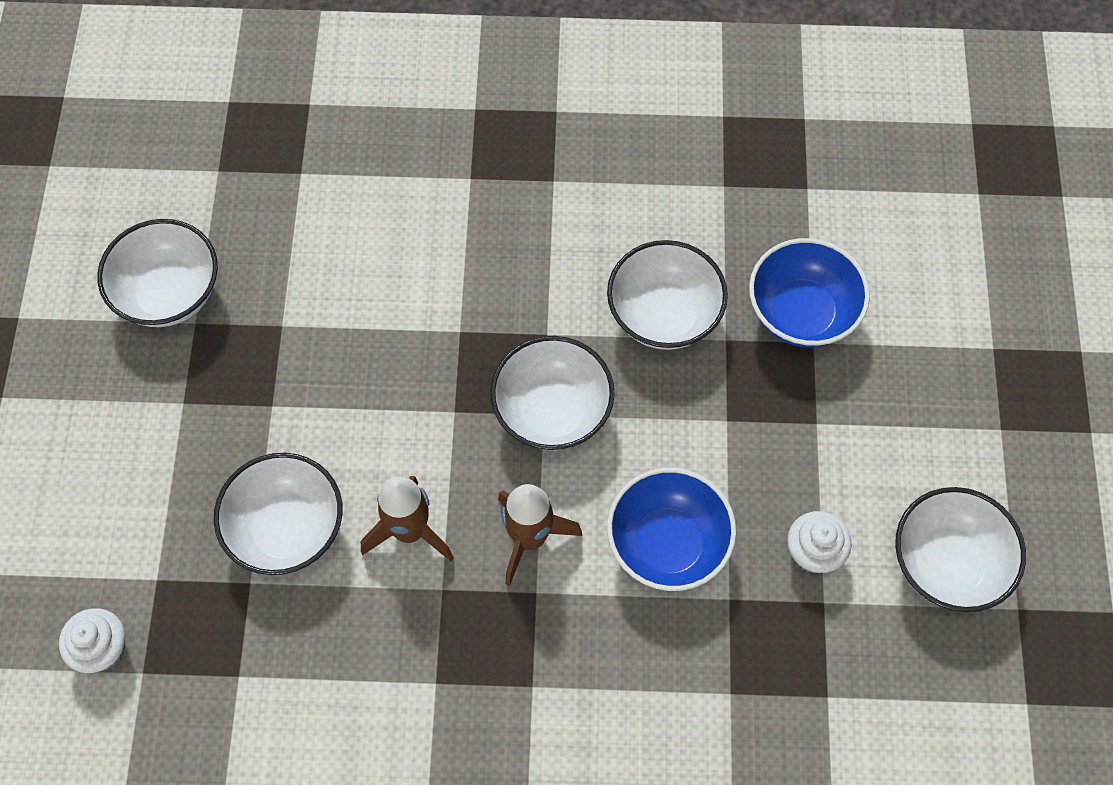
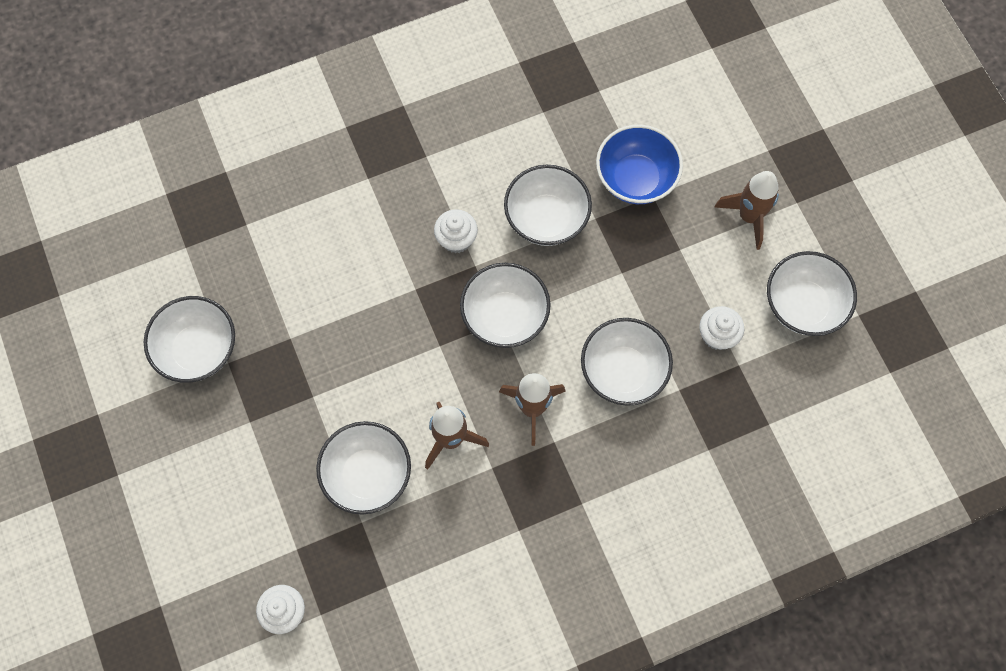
camera: 25 degrees left, 5 degrees up
(540, 293) = (456, 239): none -> white cupcake
(667, 544) = (623, 371): blue bowl -> white bowl
(928, 420) = (749, 216): none -> brown rocket

